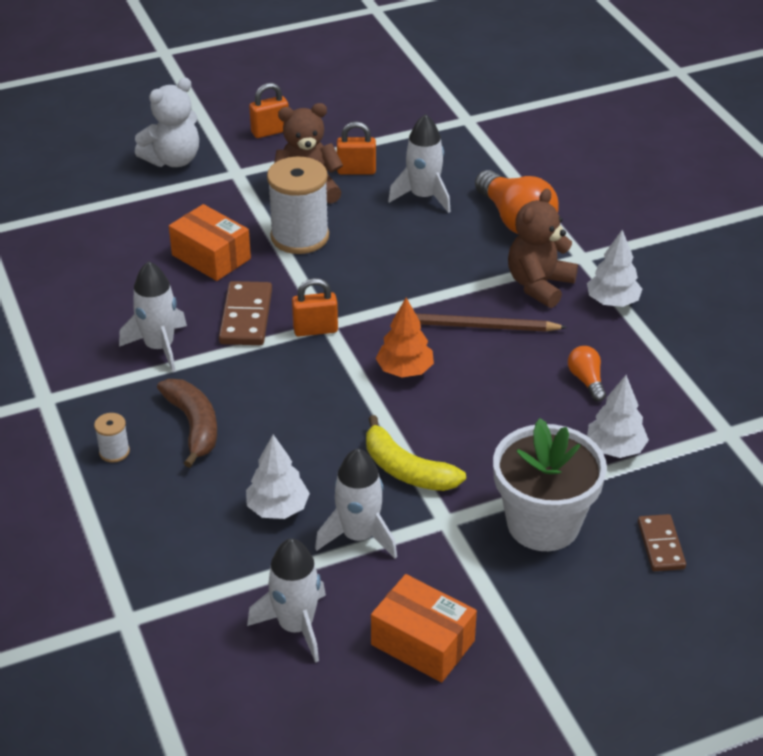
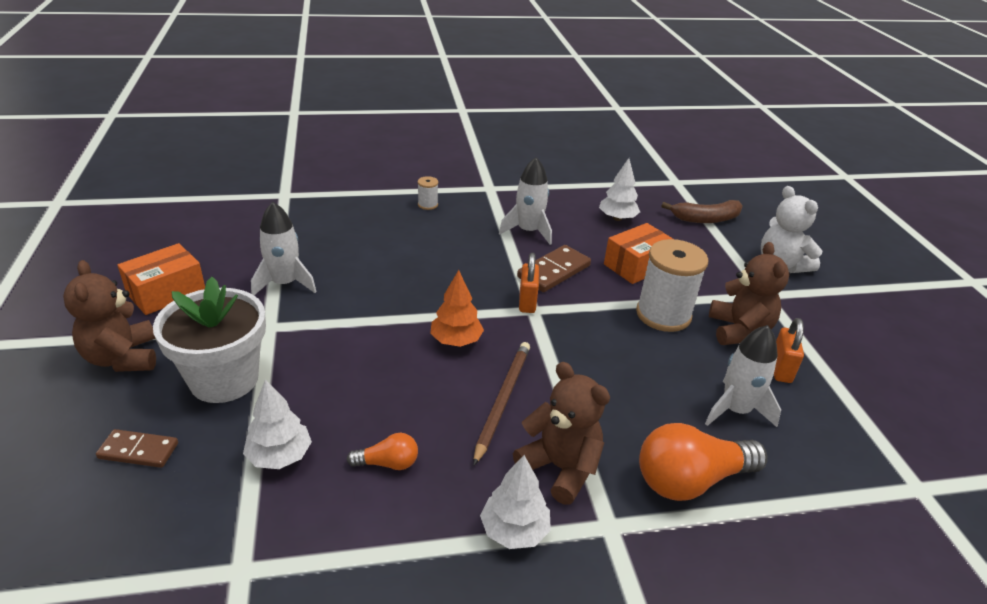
camera: 100 degrees right, 5 degrees down
(193, 426) = (437, 234): brown banana -> brown banana (705, 219)
(246, 317) = (554, 271): brown domino -> brown domino turned 60 degrees counterclockwise
(270, 131) = (843, 324): orange padlock -> none
(277, 508) = (336, 255): white tree -> white tree (617, 218)
(296, 626) = (228, 247): white rocket -> none
(406, 470) = (336, 318): yellow banana -> none
(553, 623) = (122, 358): none -> brown teddy bear

